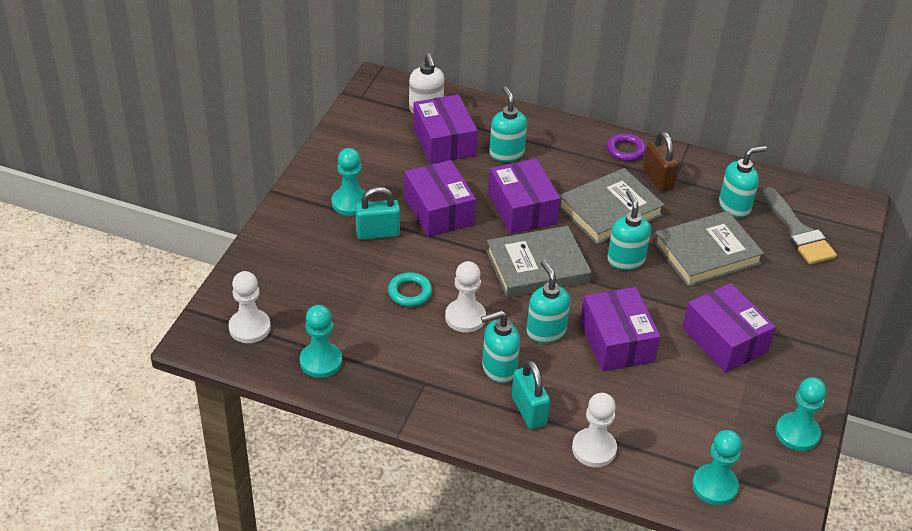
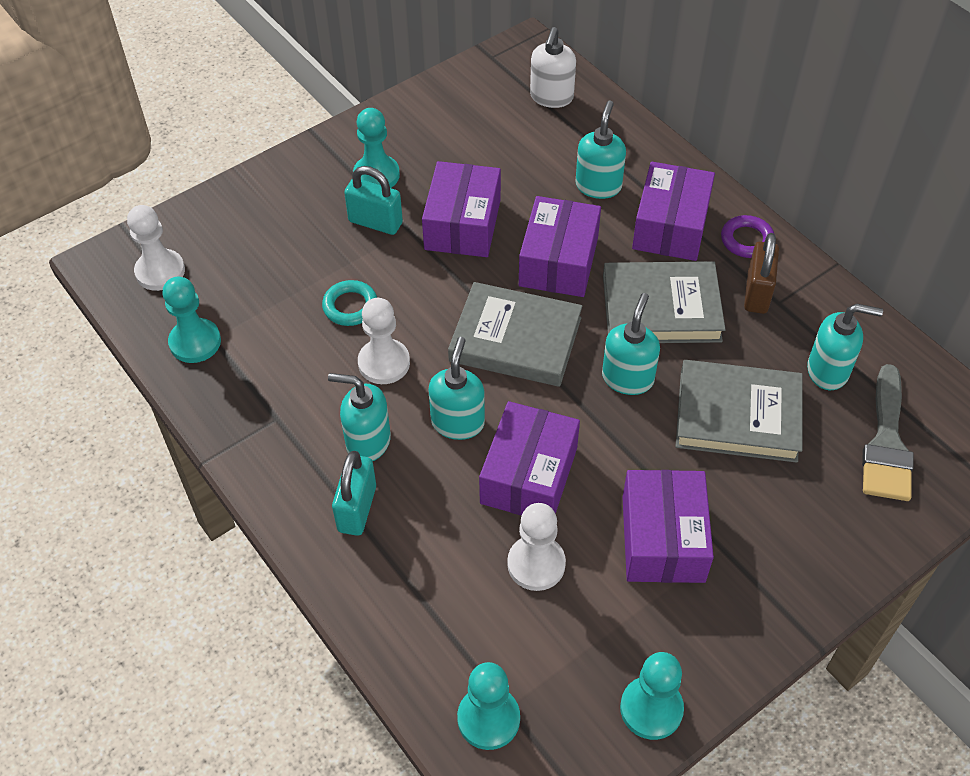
camera: 35 degrees right, 10 degrees up
(444, 141) = (538, 144): purple box -> purple box (670, 226)
(594, 449) = (389, 594): white pawn -> white pawn (536, 564)

